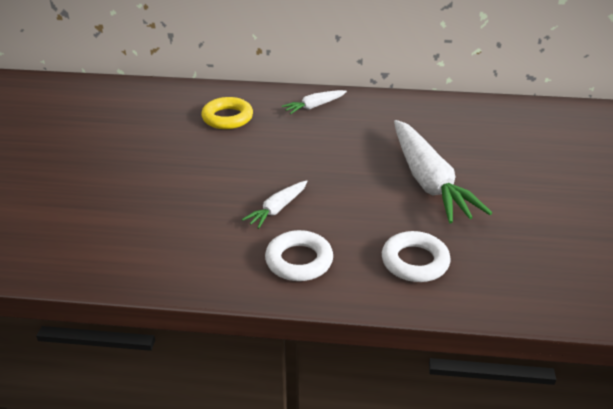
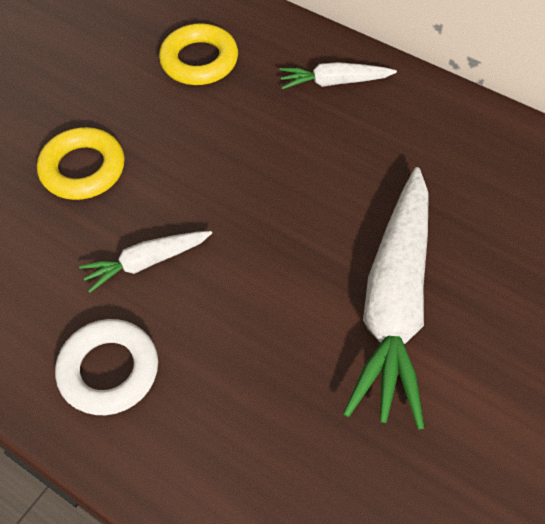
camera: 30 degrees right, 20 degrees up
(199, 182) = (83, 169): none -> yellow ring
(415, 261) = (260, 451): white ring -> none

